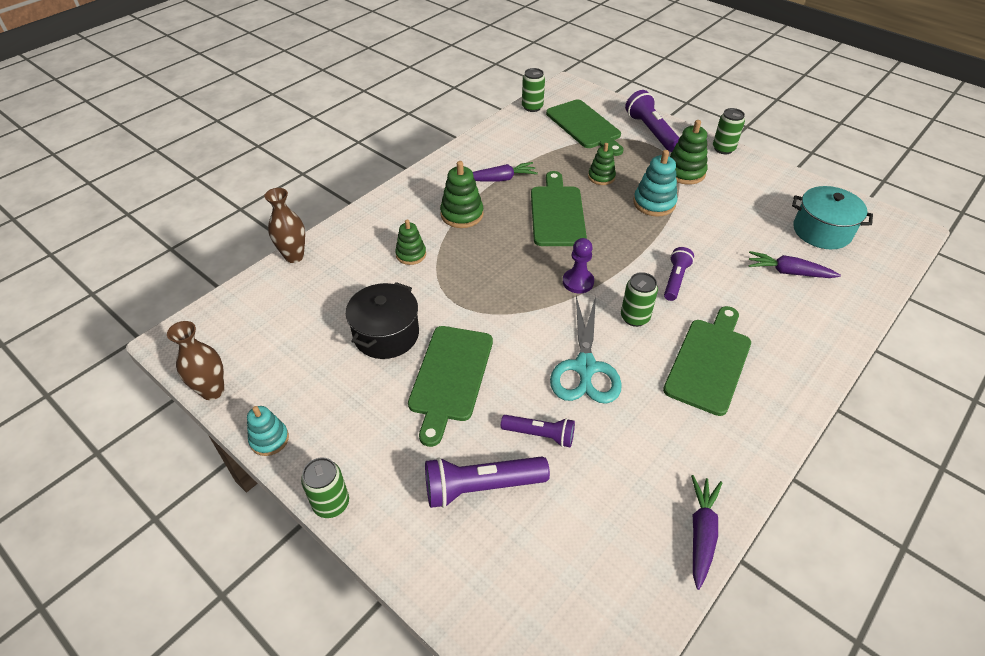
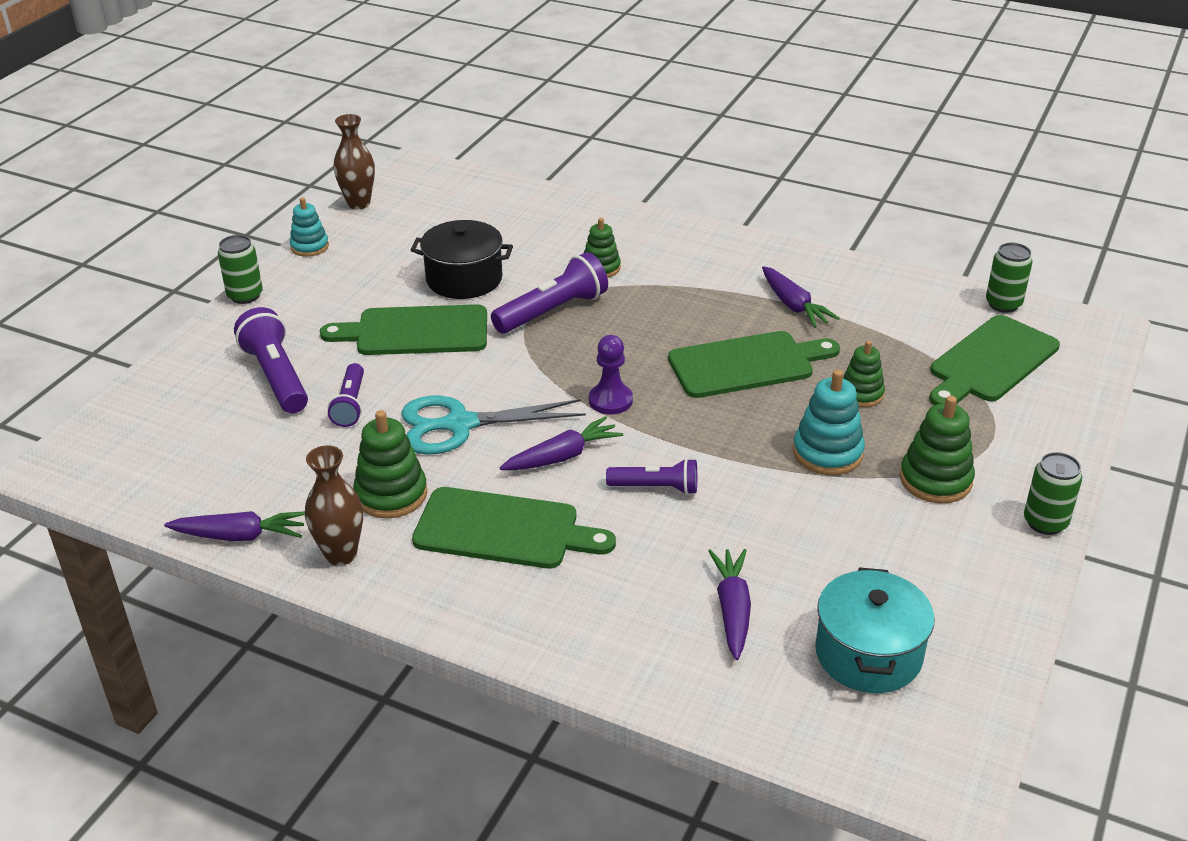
camera: 75 degrees right, 10 degrees down
(294, 256) = (560, 197): brown vase -> brown vase (341, 554)
(462, 214) = (697, 289): green stacking toy -> green stacking toy (391, 494)
(635, 317) = (562, 456): green can -> purple carrot
(651, 132) = (1032, 433): purple flashlight -> purple flashlight (552, 311)

